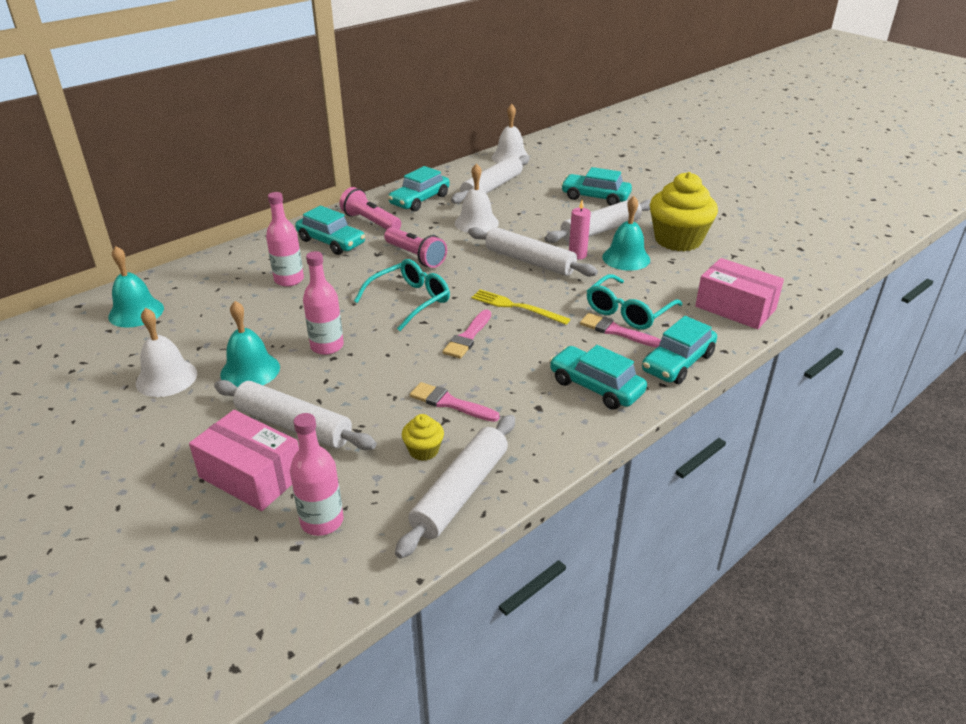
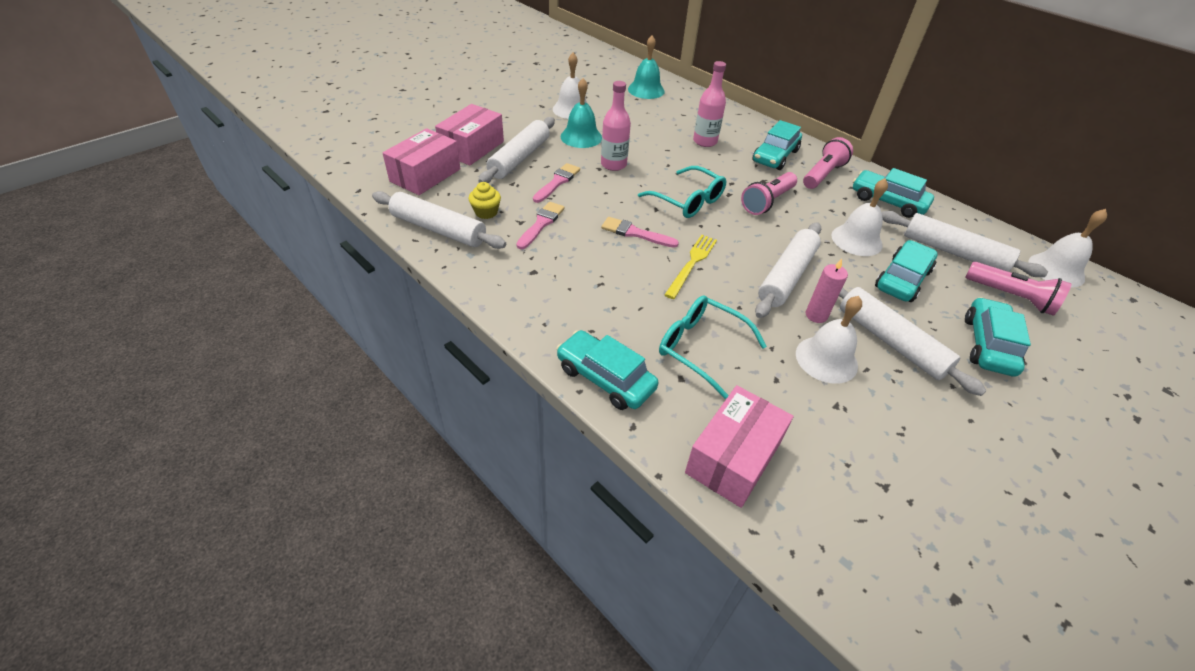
camera: 85 degrees right, 10 degrees up
(322, 521) = (425, 175): pink bottle -> pink box
(543, 178) = (1011, 297): none -> pink flashlight
(596, 387) = (562, 310): turquoise car -> turquoise car (902, 279)
(616, 331) = (659, 334): pink brush -> pink brush (557, 182)
(626, 258) = (826, 359): turquoise bell -> white bell
(678, 240) = (902, 422): yellow cupcake -> none

